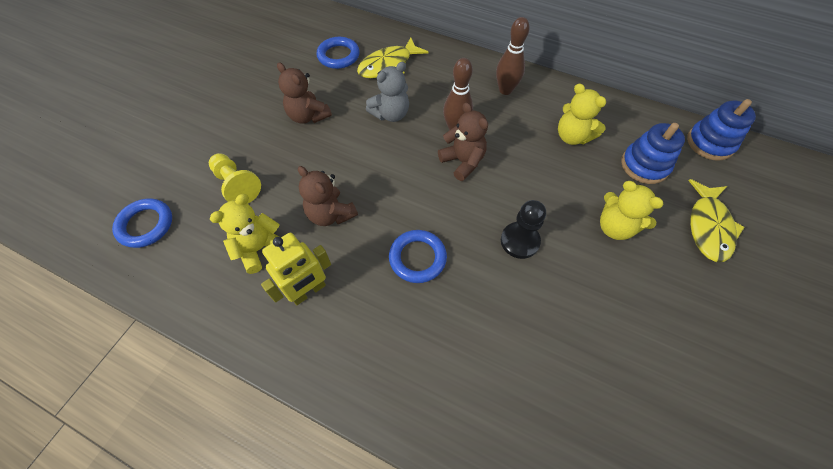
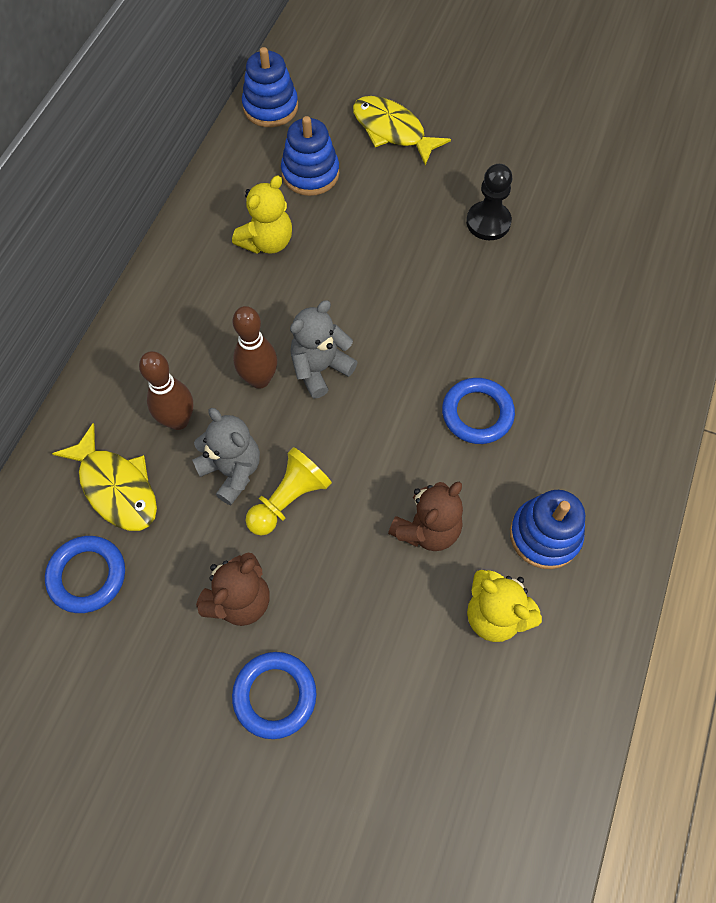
camera: 95 degrees left, 5 degrees up
(146, 225) = (483, 806): blue ring -> blue ring (275, 695)
(237, 185) = (392, 680): yellow pawn -> yellow pawn (289, 499)
(308, 291) = (544, 535): yellow robot -> blue stacking toy
(463, 162) = (320, 368): brown teddy bear -> grey teddy bear
(505, 90) = (178, 316): brown bowling pin -> brown bowling pin (178, 420)
(519, 241) = (436, 305): black pawn -> black pawn (488, 222)
(615, 227) = (404, 212): yellow teddy bear -> none
(708, 227) = (392, 131): yellow fish -> yellow fish turned 150 degrees counterclockwise

